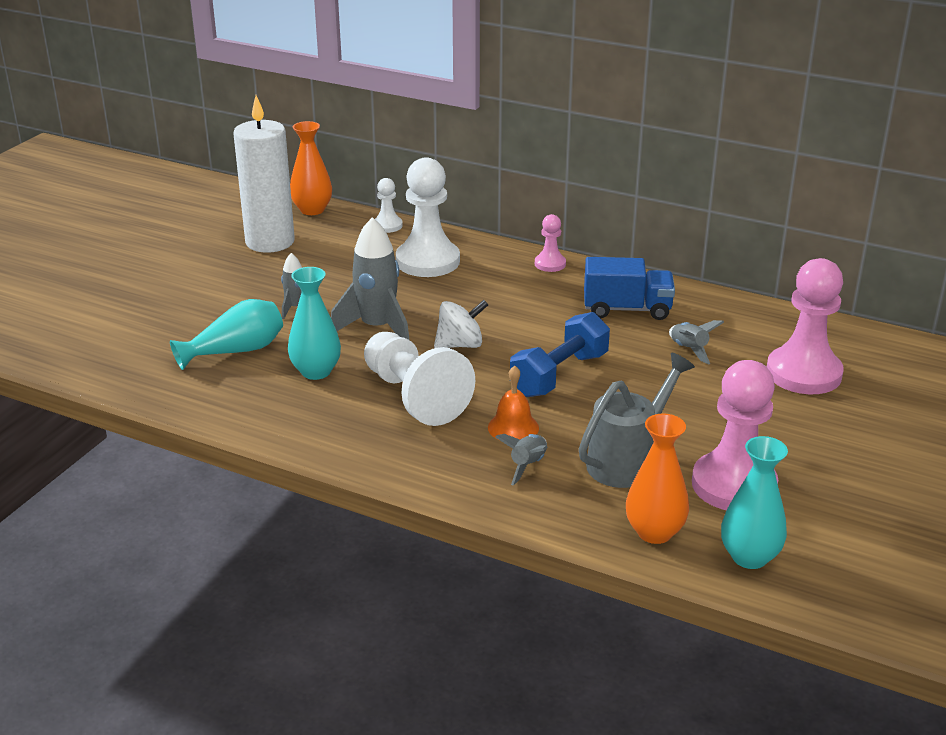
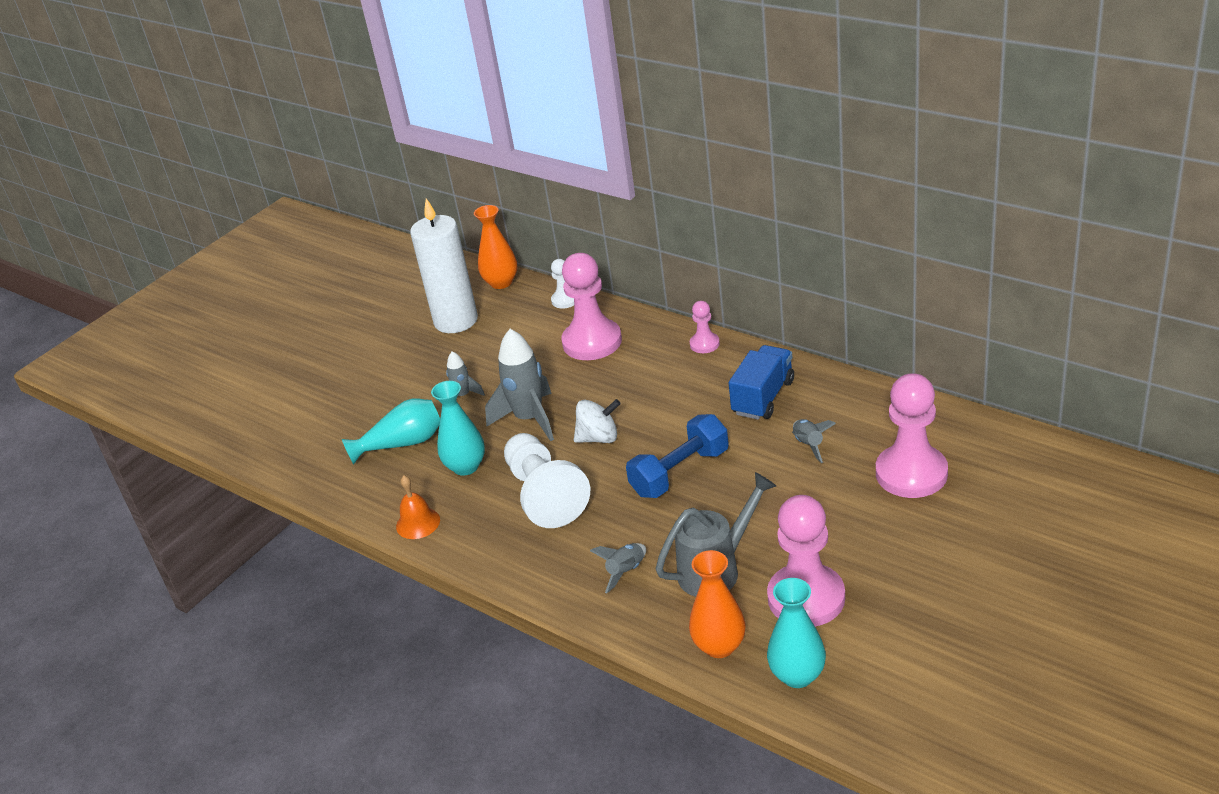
camera: 15 degrees right, 5 degrees up
(427, 261) = (592, 342): white pawn -> pink pawn
(513, 427) = (623, 530): orange bell -> orange bell (418, 523)
(627, 309) = (763, 397): blue truck -> blue truck turned 75 degrees counterclockwise

